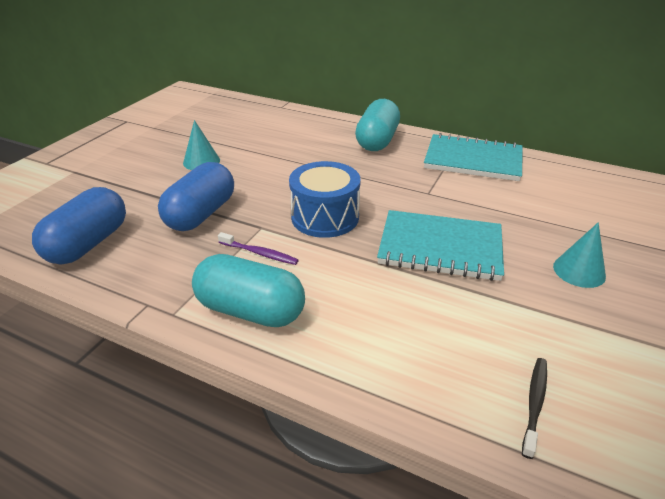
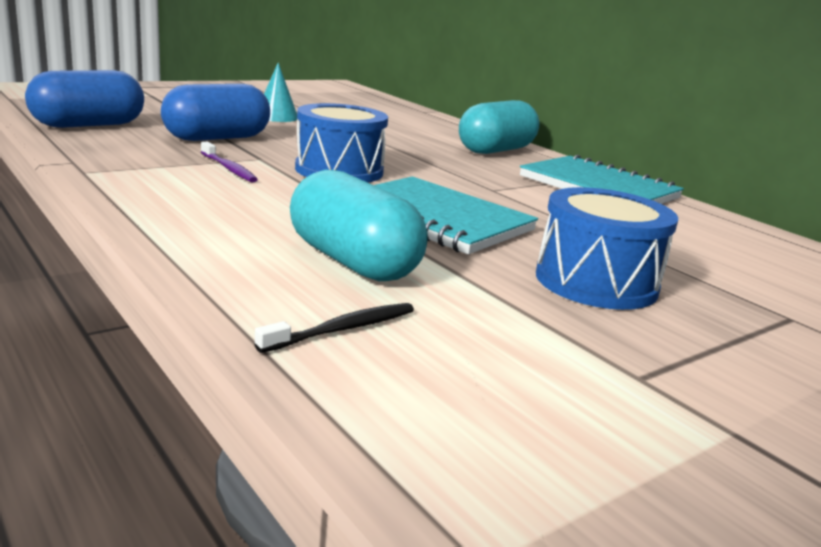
camera: 25 degrees right, 15 degrees down
(250, 310) = (155, 190): turquoise capsule -> turquoise capsule (353, 262)
(579, 271) = (596, 282): turquoise cone -> blue drum

